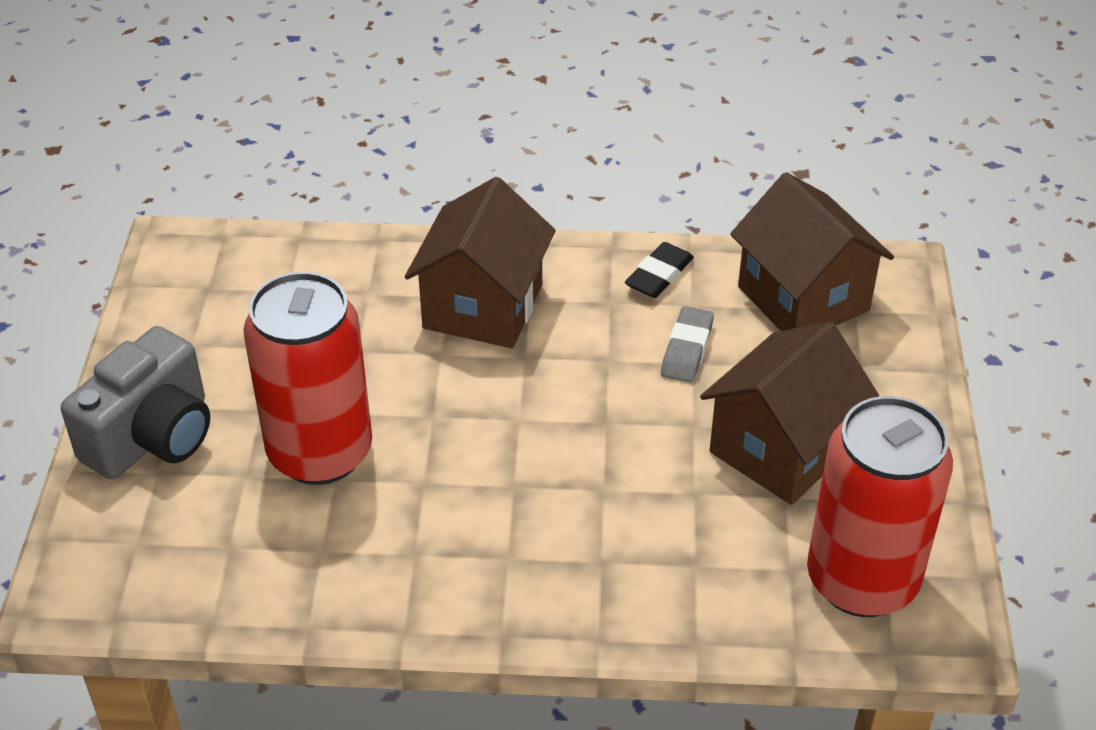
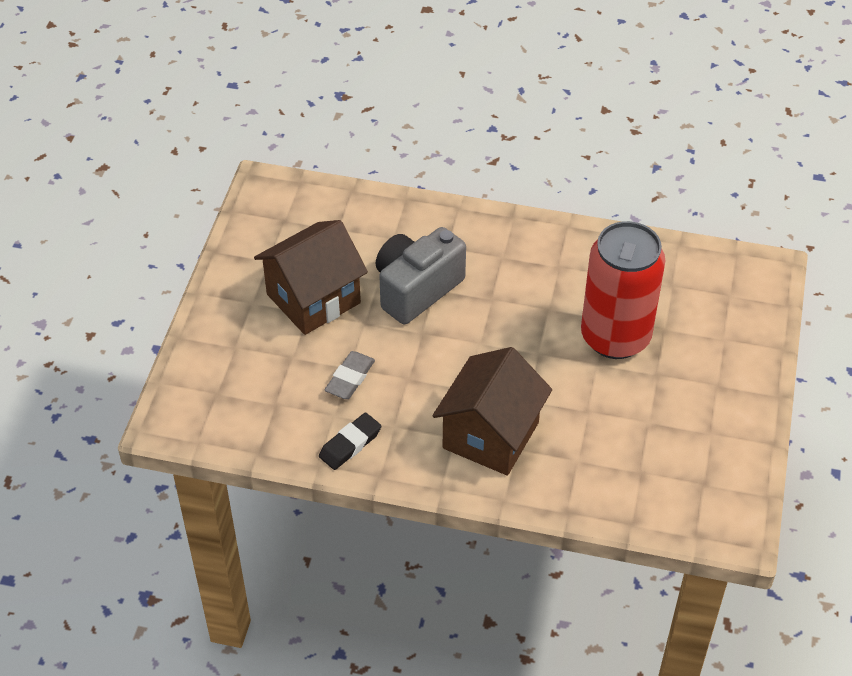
camera: 170 degrees left, 5 degrees up
(152, 436) = (729, 364): grey camera -> grey camera (416, 289)
(803, 298) = (250, 408): brown house -> none
(862, 580) = (299, 217): red can -> none

